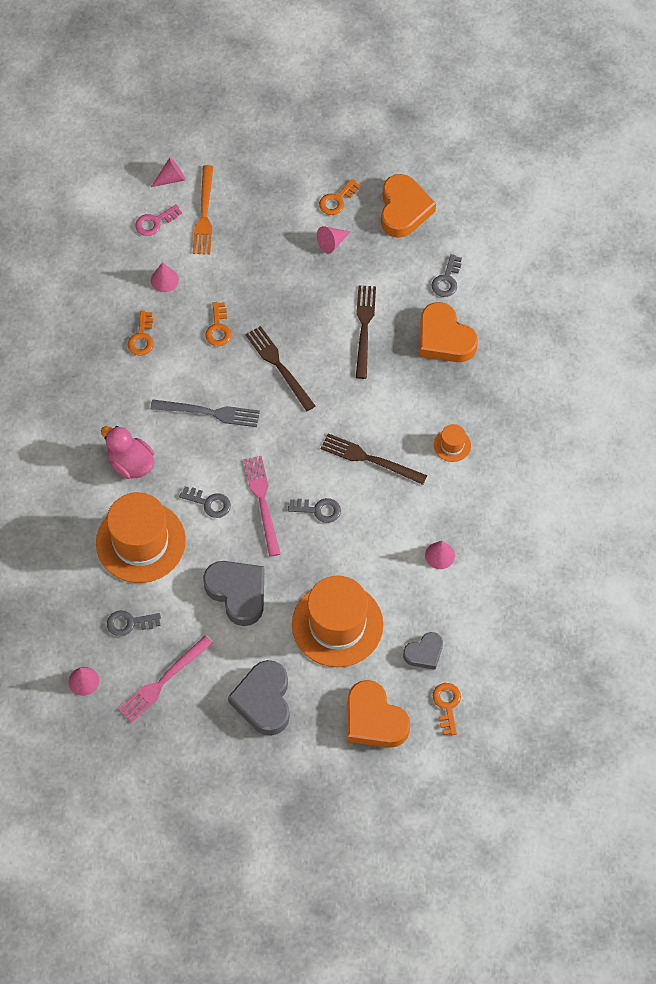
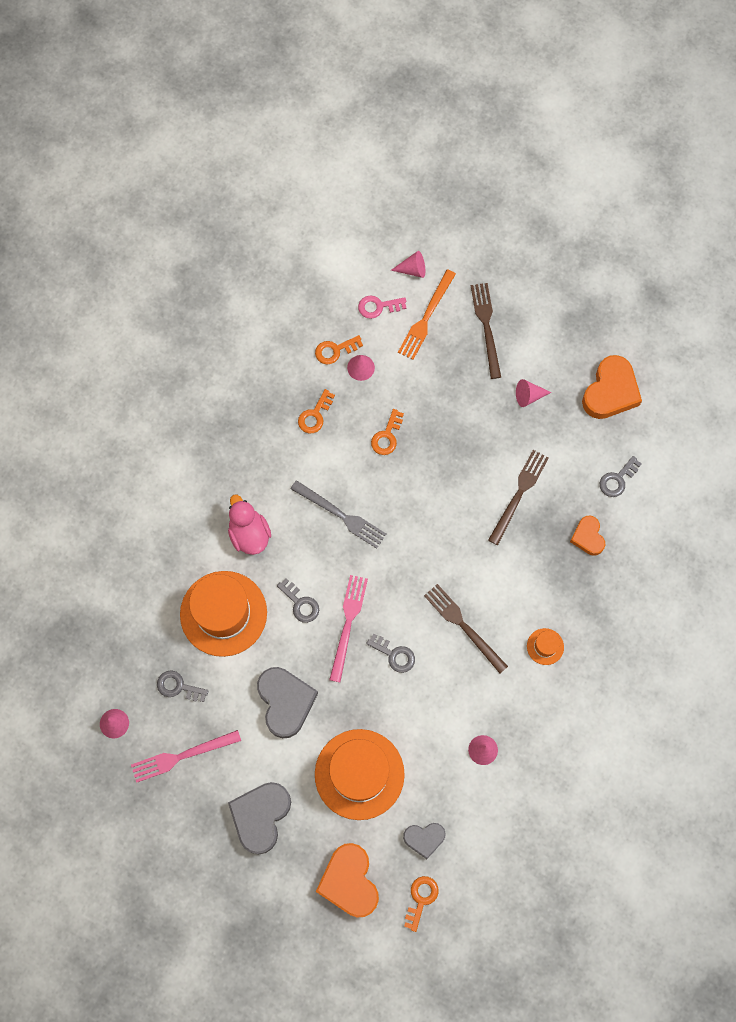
camera: 25 degrees right, 10 degrees up
(279, 366) = (424, 497): brown fork -> brown fork (486, 327)
(337, 200) = (553, 355): orange key -> orange key (335, 350)
(444, 338) = (588, 537): orange heart -> orange heart, size x0.58

